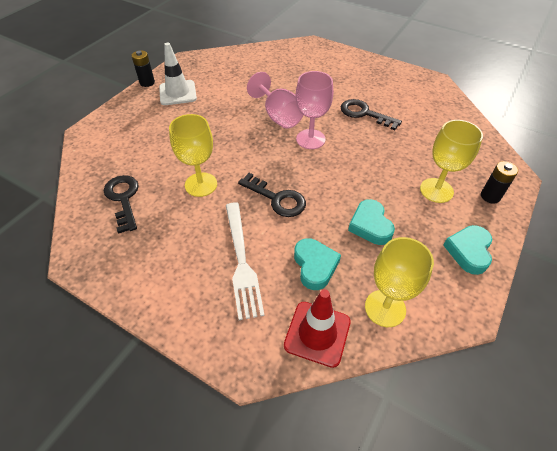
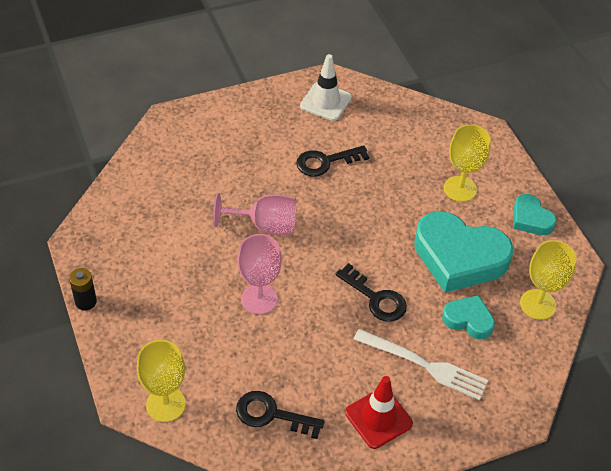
camera: 55 degrees left, 0 degrees up
(178, 93) = (137, 284): white traffic cone -> white traffic cone (326, 102)
(201, 184) = (307, 343): yellow goblet -> yellow goblet (165, 404)
(277, 198) = (376, 298): black key -> black key turned 60 degrees clockwise
(310, 139) = (322, 224): pink goblet -> pink goblet (259, 299)
(317, 333) = (527, 358): red traffic cone -> red traffic cone (378, 418)
(370, 225) = (459, 257): turquoise heart -> turquoise heart, size x1.96
(490, 196) = (494, 163): black battery -> none

